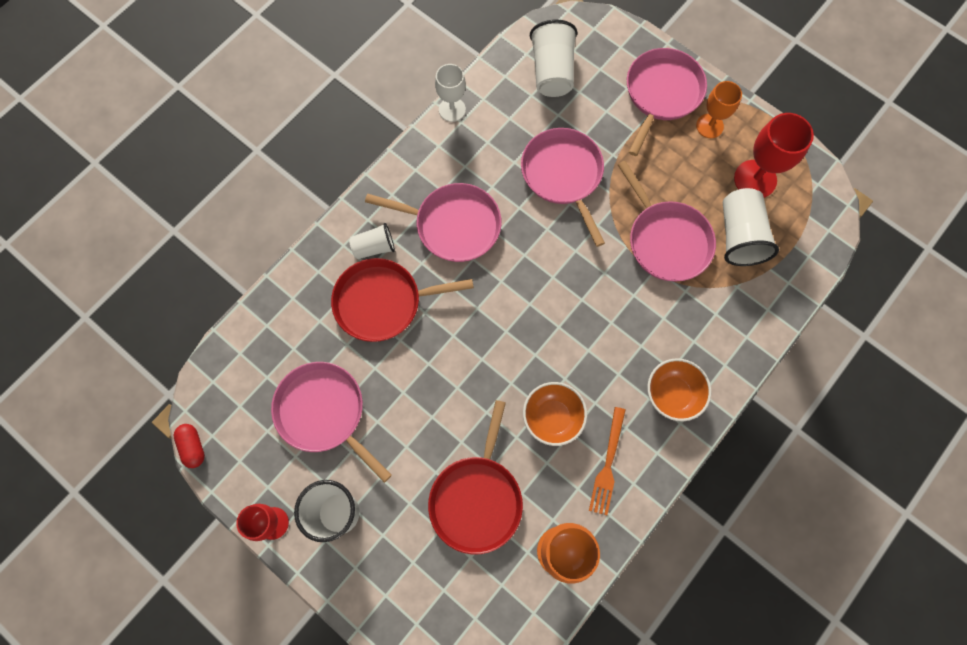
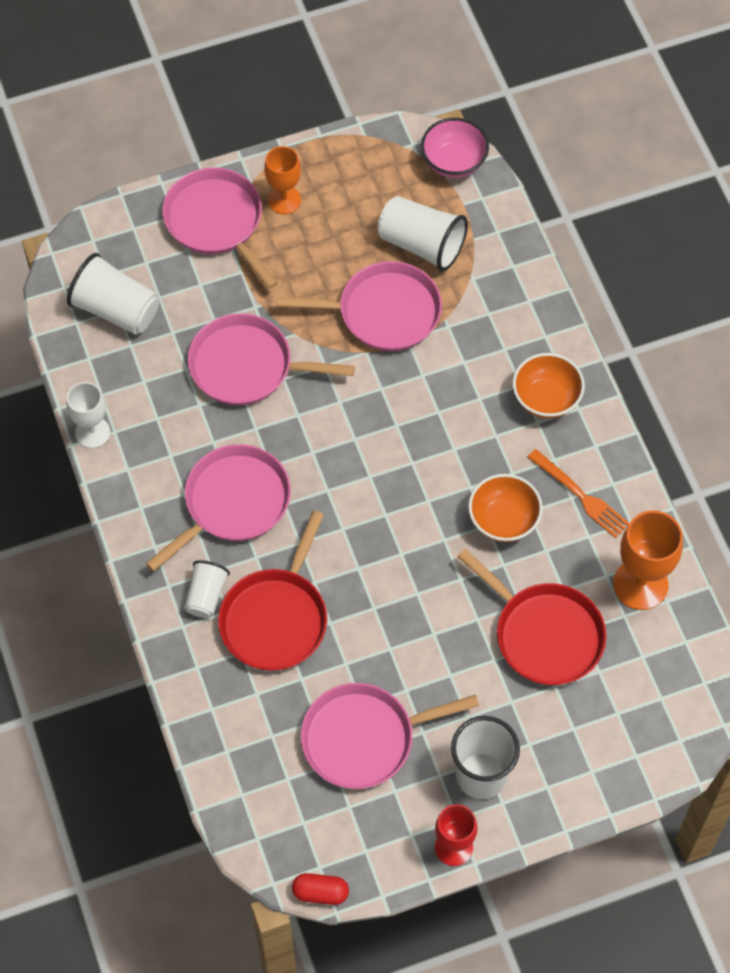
camera: 60 degrees left, 10 degrees down
(755, 179) = (370, 195): red goblet -> none
(824, 220) = (454, 162): none -> pink bowl

